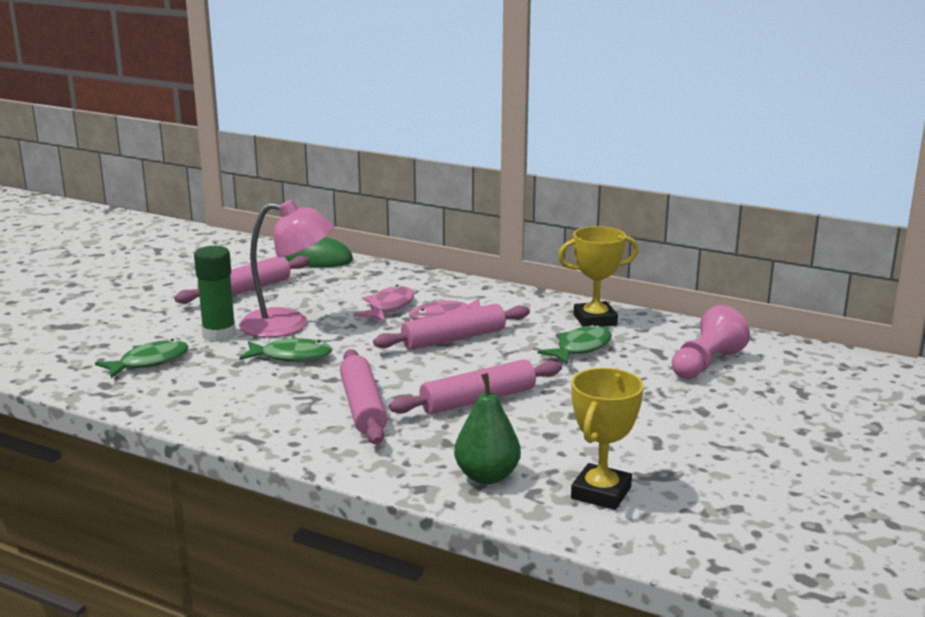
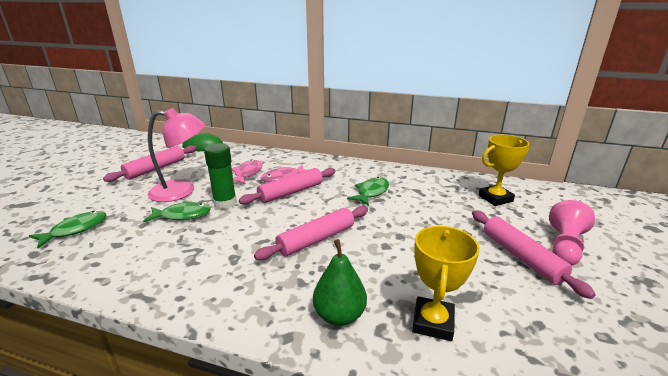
camera: 10 degrees left, 5 degrees up
(219, 334) = (133, 202): green glue stick -> green glue stick (225, 203)
(363, 407) = (234, 254): pink rolling pin -> pink rolling pin (521, 257)
(595, 320) = (373, 173): yellow trophy -> yellow trophy (495, 198)
(706, 364) = (450, 197): pink pawn -> pink pawn (564, 246)

